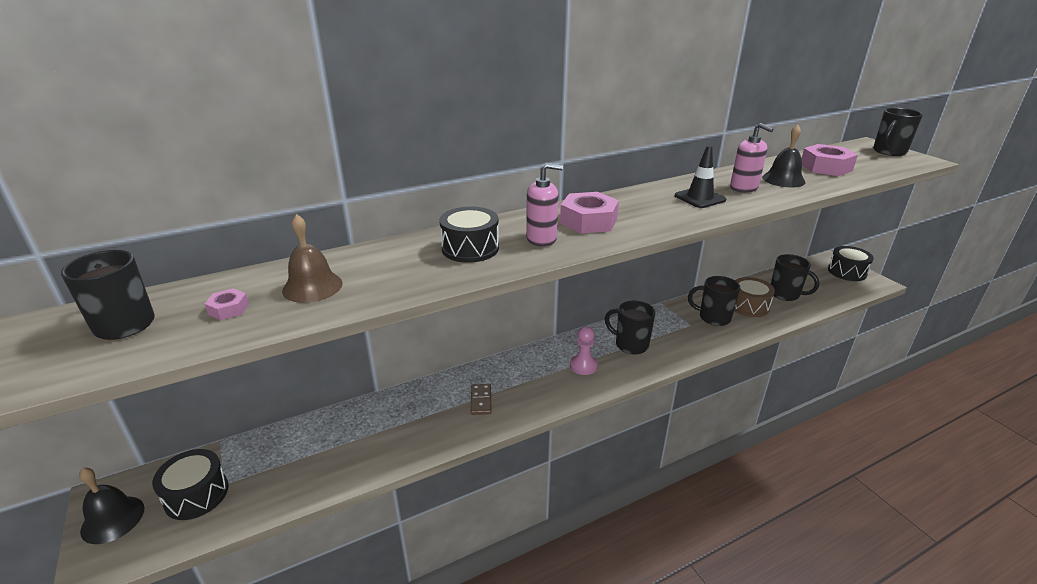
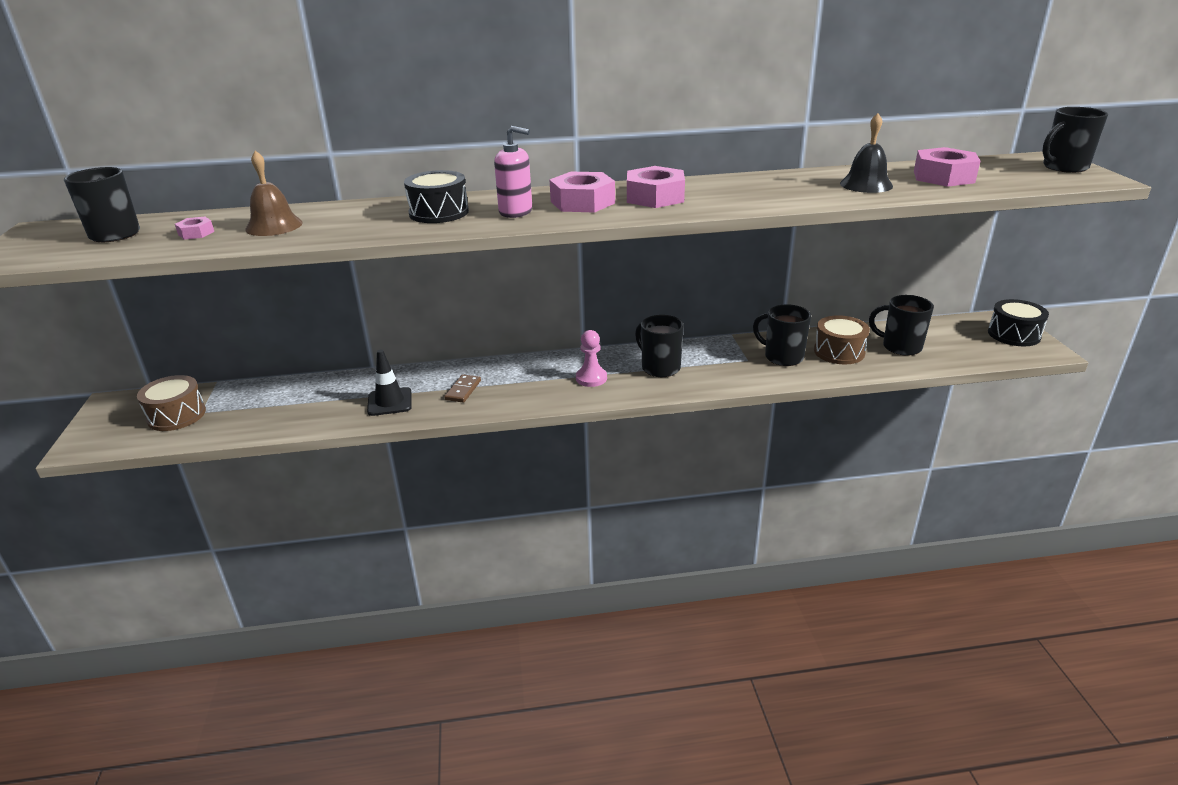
camera: 20 degrees right, 0 degrees up
(113, 519) = (108, 419): black bell -> none
(196, 494) = (176, 415): black drum -> brown drum
(642, 209) = (655, 197): none -> pink nut
(700, 198) = (734, 193): black traffic cone -> black traffic cone (389, 402)
(744, 188) = (802, 188): pink soap dispenser -> none
(785, 294) = (900, 347): black mug -> black mug turned 150 degrees clockwise

